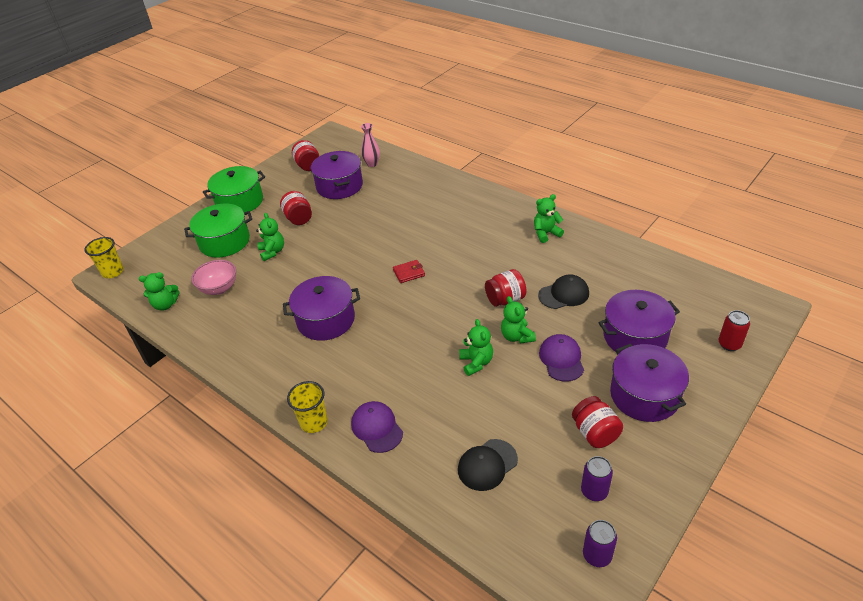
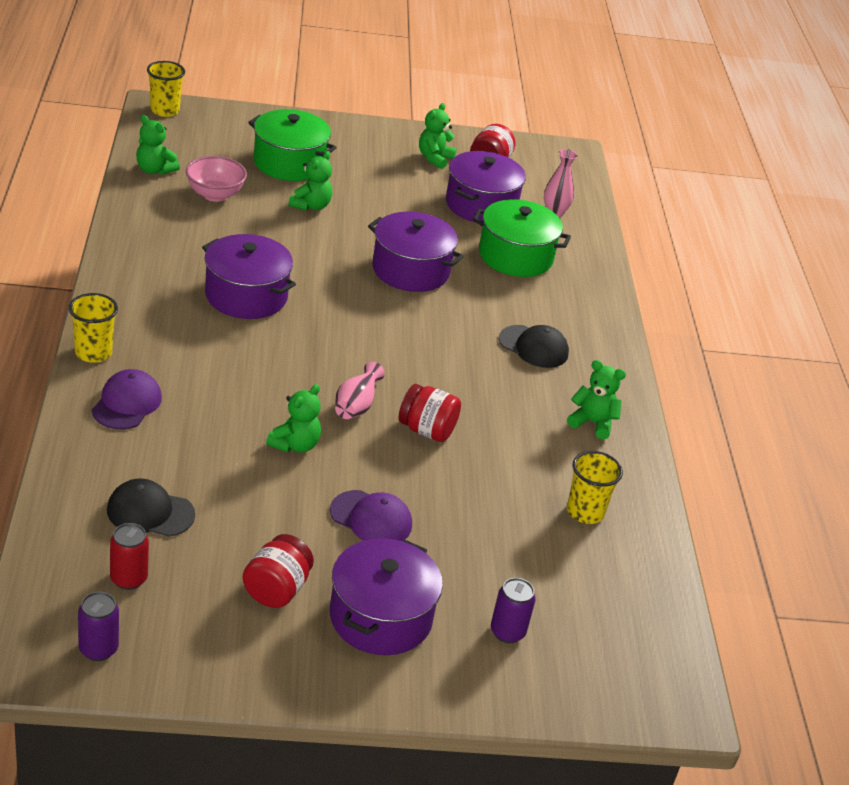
camera: 40 degrees right, 5 degrees down
(239, 202) = (366, 142): green pot -> green pot (515, 256)
(298, 218) = (387, 199): red jar -> none
(409, 273) = (388, 329): red wallet -> none
(462, 318) = (356, 405): none -> pink vase
(517, 336) = (372, 464): green teddy bear -> green teddy bear (434, 158)
(561, 359) = (371, 518): purple cap -> purple cap turned 75 degrees clockwise
(564, 294) = (490, 481): black cap -> black cap (533, 347)
(594, 491) = (186, 617): purple can -> purple can (507, 632)
(611, 270) = (585, 512): none -> yellow cup
(635, 337) = (478, 576): purple pot -> purple pot (410, 270)
(729, 344) = (557, 678): red can -> red can (128, 579)

